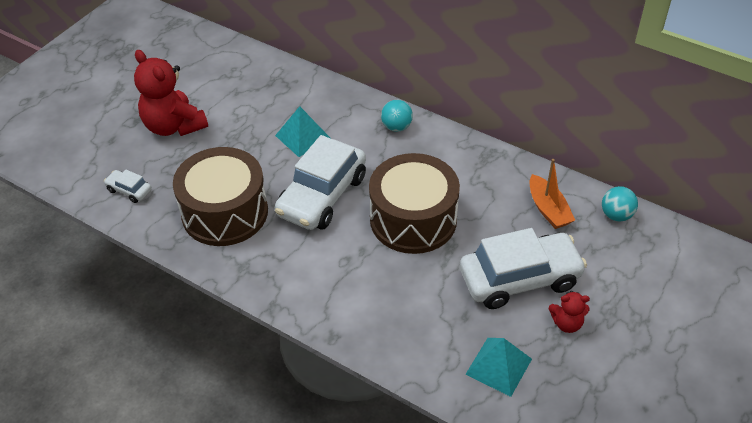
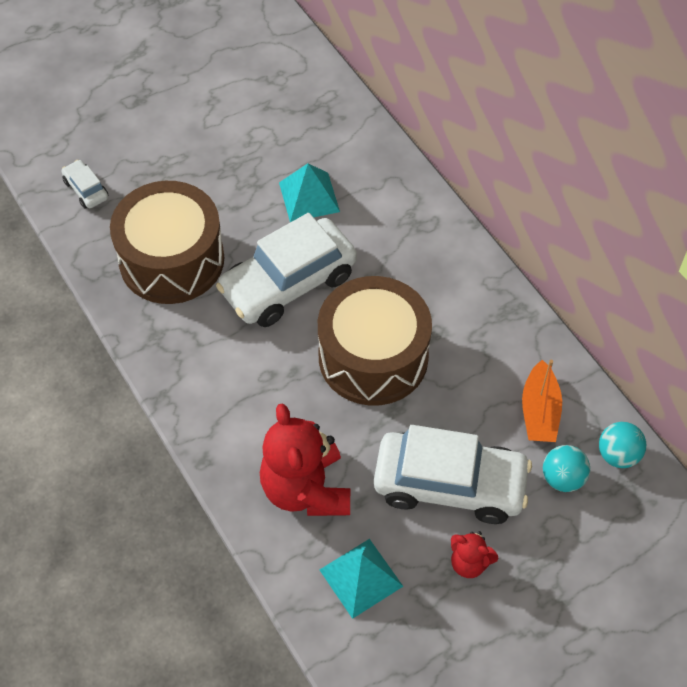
camera: 25 degrees right, 10 degrees up
(174, 126) = (174, 125): red teddy bear -> red teddy bear (306, 489)
(396, 127) = (425, 227): turquoise ball -> turquoise ball (562, 478)

